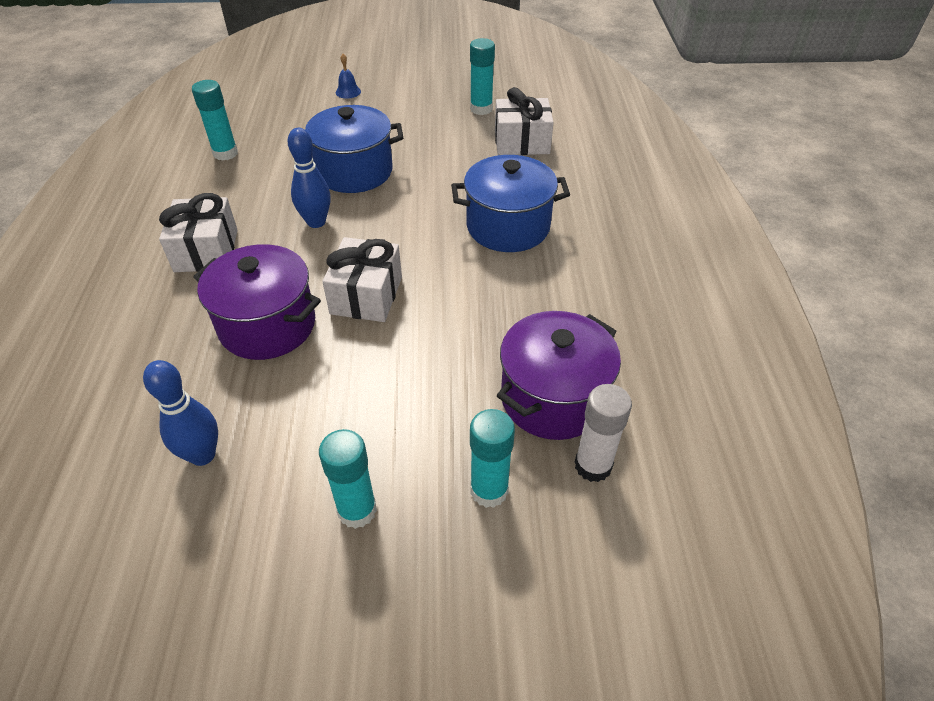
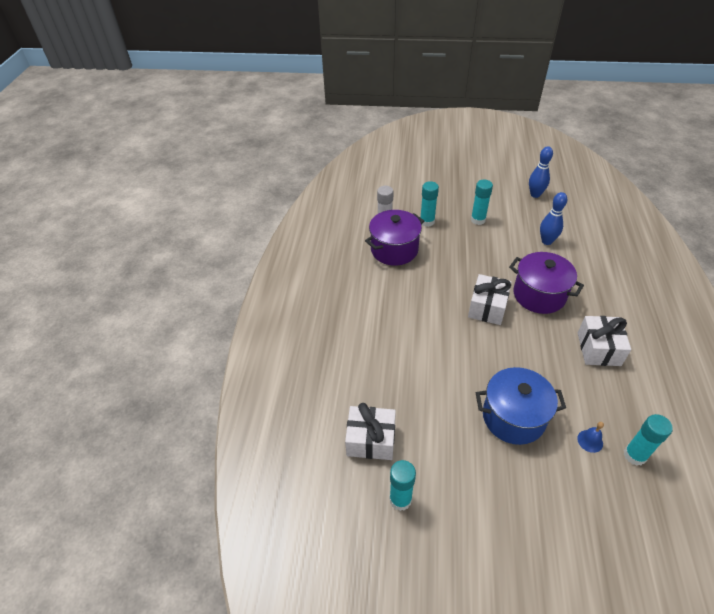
camera: 170 degrees left, 0 degrees up
(316, 222) = (531, 366): blue bowling pin -> blue bowling pin (535, 194)
(348, 92) = (544, 555): blue bell -> blue bell (590, 441)
(508, 227) = (398, 349): blue pot -> none

